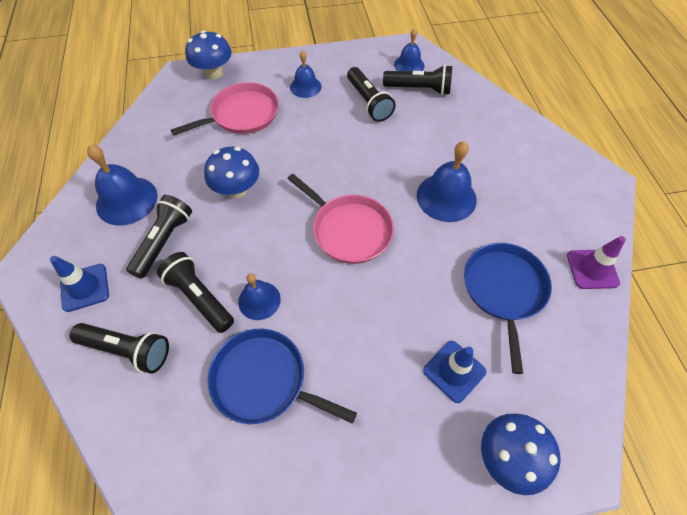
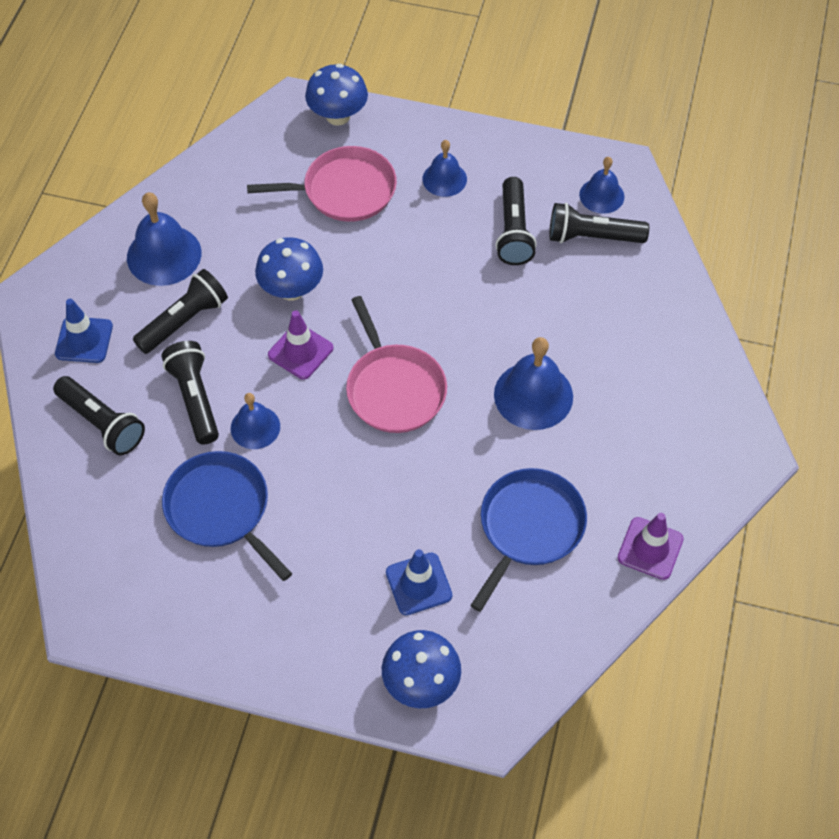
camera: 25 degrees right, 0 degrees up
(266, 230) = (300, 351): none -> purple traffic cone
(419, 89) = (592, 237): black flashlight -> black flashlight turned 150 degrees clockwise

